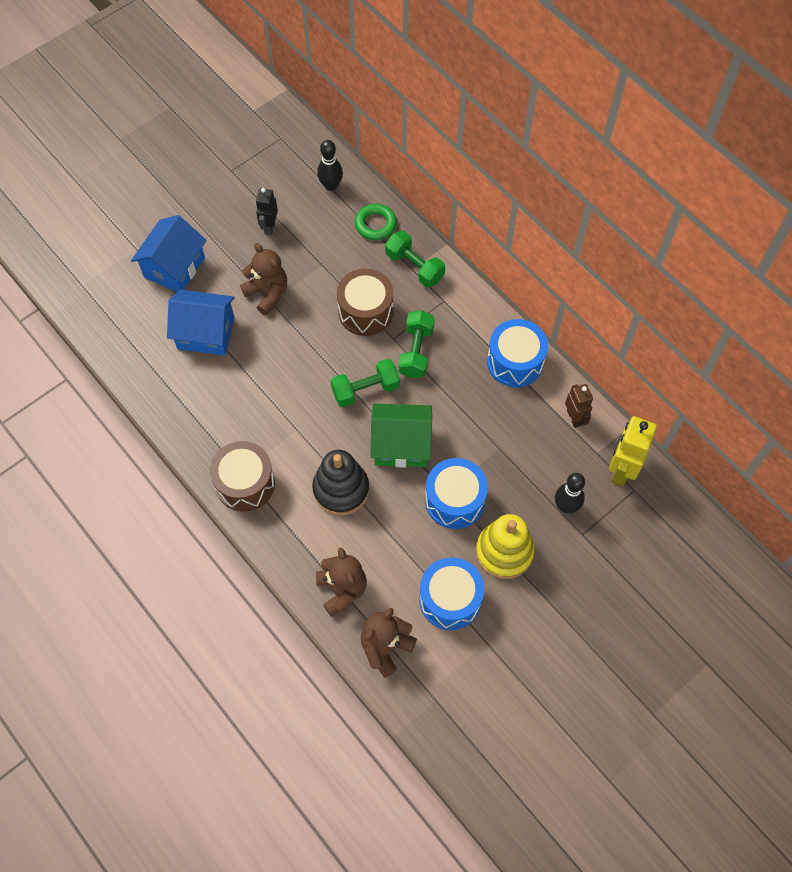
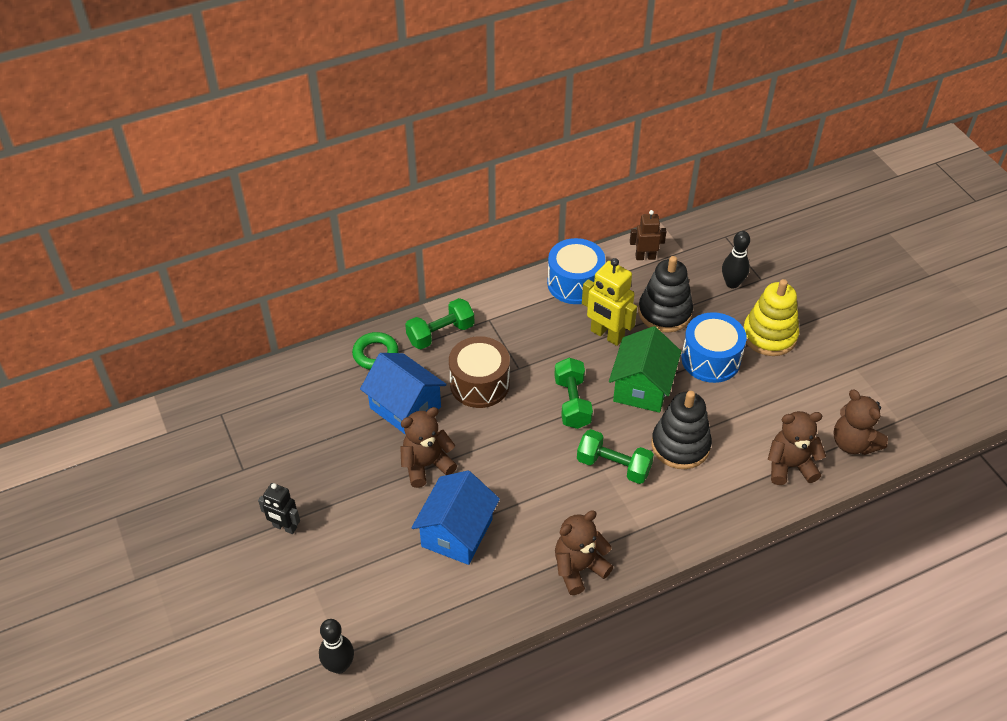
camera: 75 degrees left, 15 degrees down
(174, 267) = (355, 549): blue house -> blue house (405, 407)
(191, 430) = (579, 568): none -> brown teddy bear
(245, 483) = (655, 528): brown drum -> none
(269, 227) = (338, 447): black robot -> black robot (284, 527)
(331, 185) = (308, 381): black bowling pin -> black bowling pin (339, 665)
(416, 351) = (540, 353): green dumbbell -> green dumbbell (613, 466)
(450, 599) = (811, 385): blue drum -> none
(503, 449) = (664, 312): none -> black stacking toy
(621, 470) = (704, 239): yellow robot -> yellow robot (606, 335)

